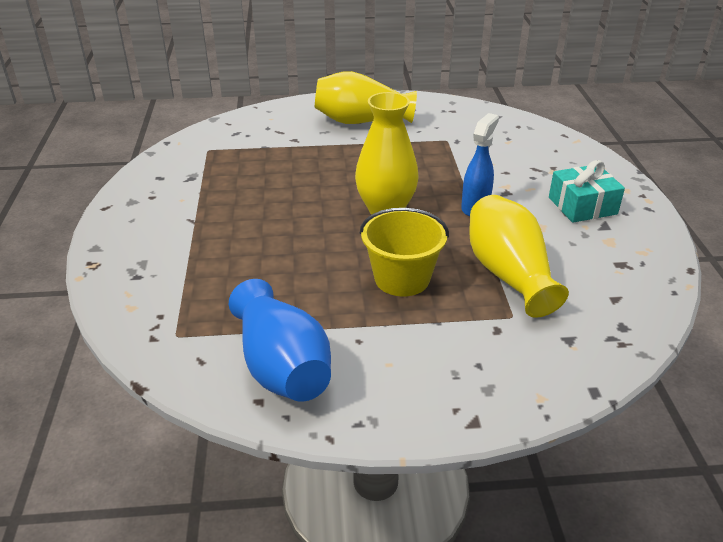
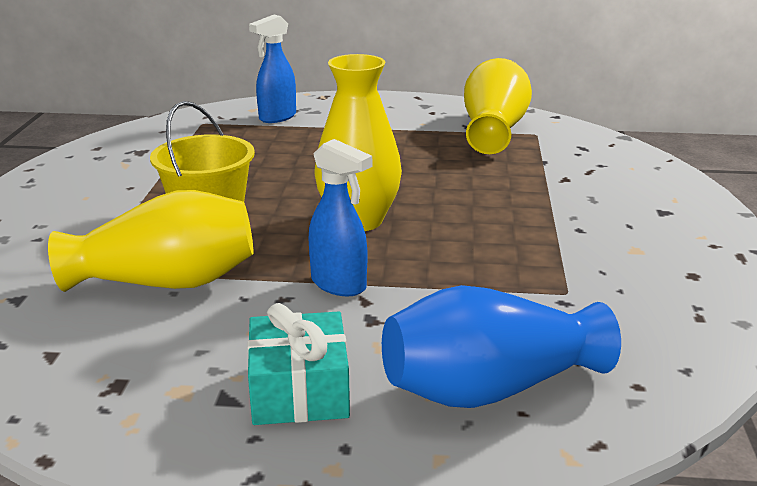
camera: 100 degrees right, 10 degrees down
(161, 284) = (277, 117): none -> blue spray bottle
(282, 366) = (127, 156): blue vase -> blue vase (489, 388)
(361, 121) = (633, 227): yellow vase -> yellow vase (493, 130)

